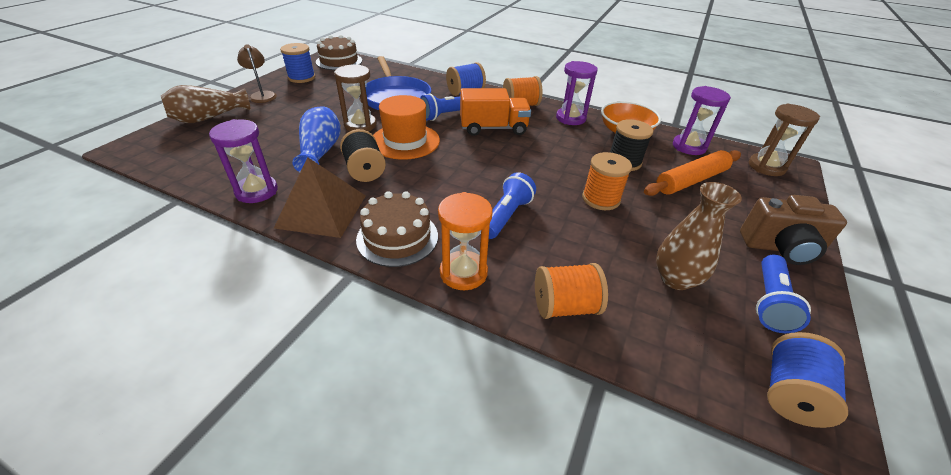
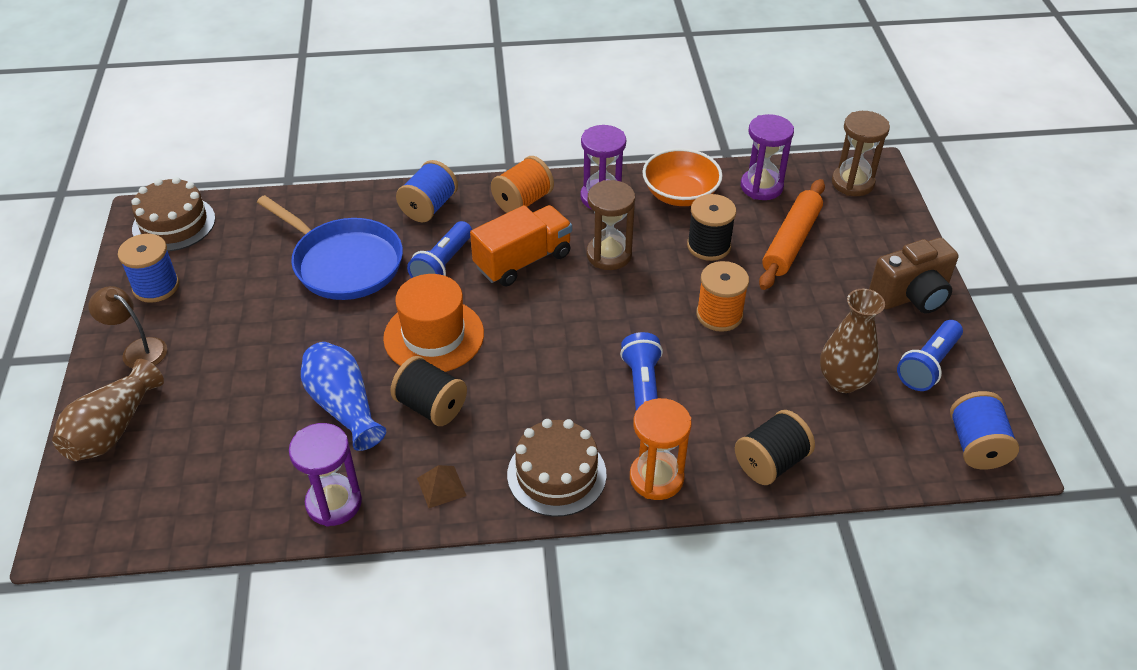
camera: 30 degrees left, 5 degrees up
(322, 211) = (441, 486): brown pyramid -> brown pyramid, size x0.45
(360, 125) = (347, 337): brown hourglass -> brown hourglass (609, 255)
(565, 306) = (771, 462): orange spool -> black spool
(769, 302) = (928, 365): blue flashlight -> blue flashlight turned 45 degrees clockwise

